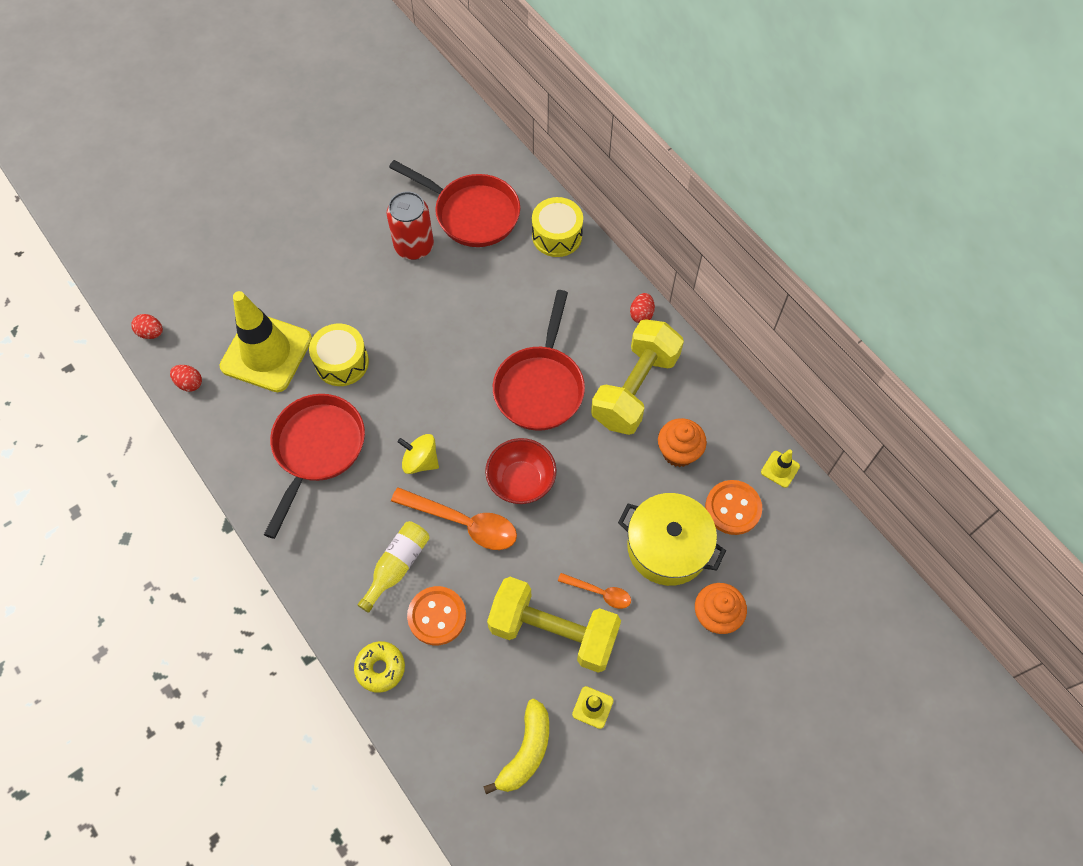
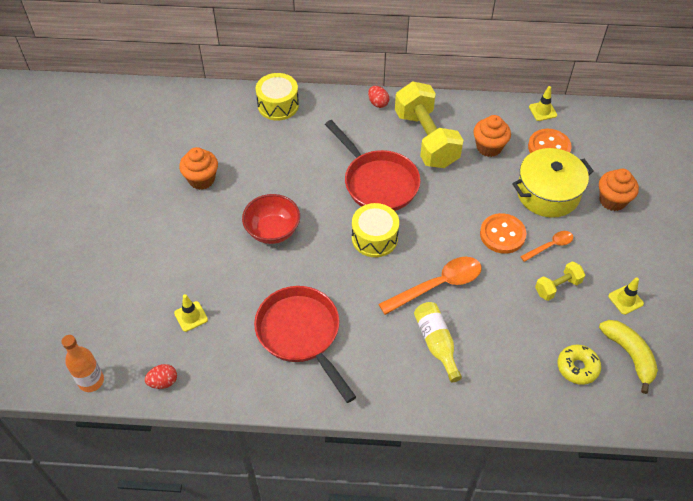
camera: 50 degrees left, 10 degrees down
(151, 333) = (91, 381): red egg -> orange bottle
(266, 353) = (191, 316): yellow traffic cone -> yellow traffic cone, size x0.40
(342, 362) = (247, 276): yellow drum -> yellow drum (374, 238)
(380, 668) = (505, 402): yellow donut -> yellow donut (577, 367)
(414, 246) = (201, 179): red can -> orange cupcake
(420, 461) = (369, 280): yellow spinning top -> none
(437, 616) = (493, 344): orange button -> orange button (502, 234)
(472, 213) = (212, 134): red pan -> none
(521, 481) = (436, 235): red bowl -> red bowl (272, 230)
(553, 632) = (557, 287): yellow dumbbell -> yellow dumbbell, size x0.48

